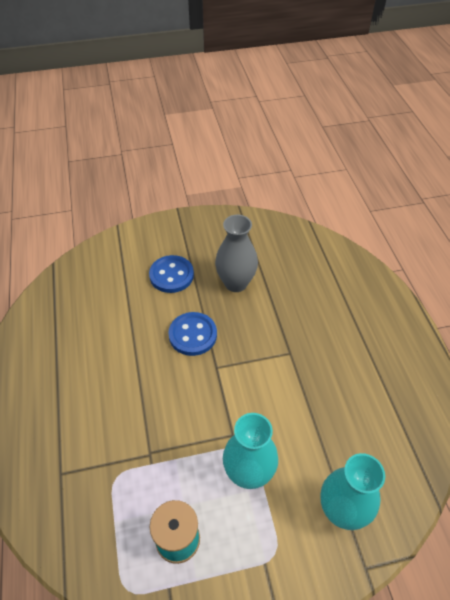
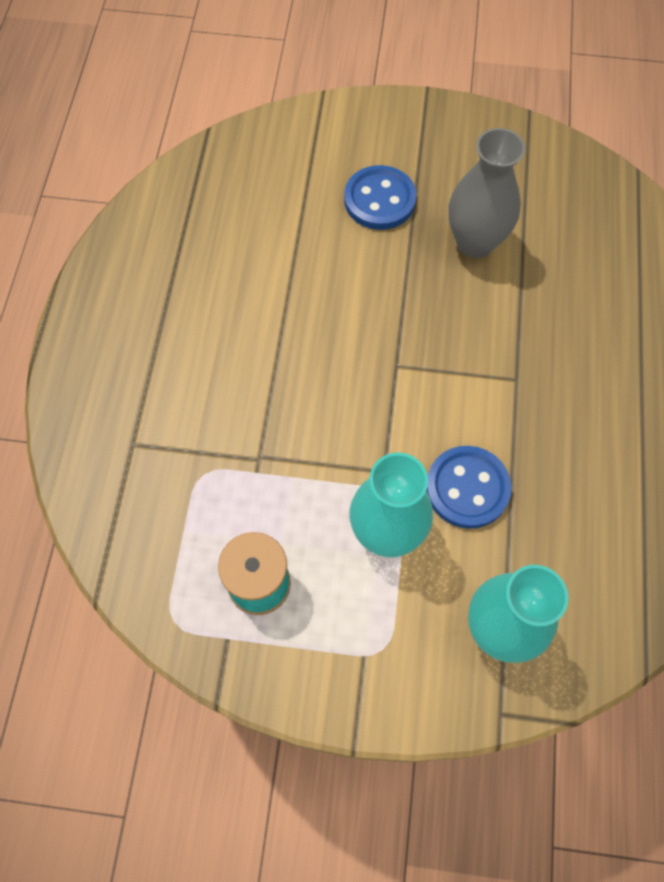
camera: 20 degrees right, 15 degrees up
(193, 335) = (379, 305): blue button -> blue button (467, 488)

